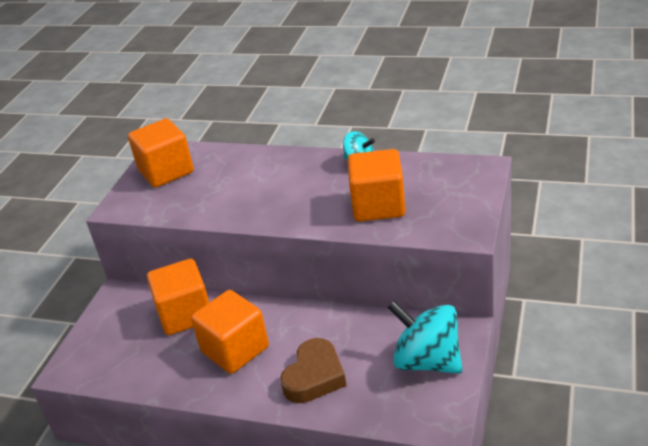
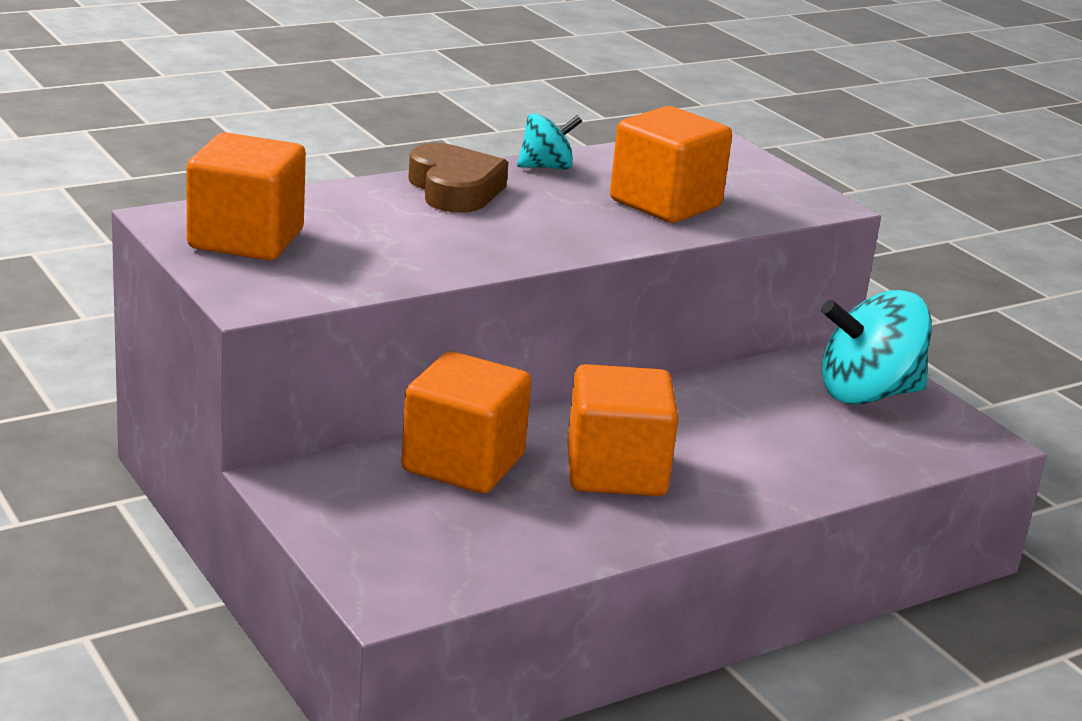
camera: 55 degrees left, 10 degrees down
(314, 376) = (771, 457): brown heart -> brown heart (454, 189)

